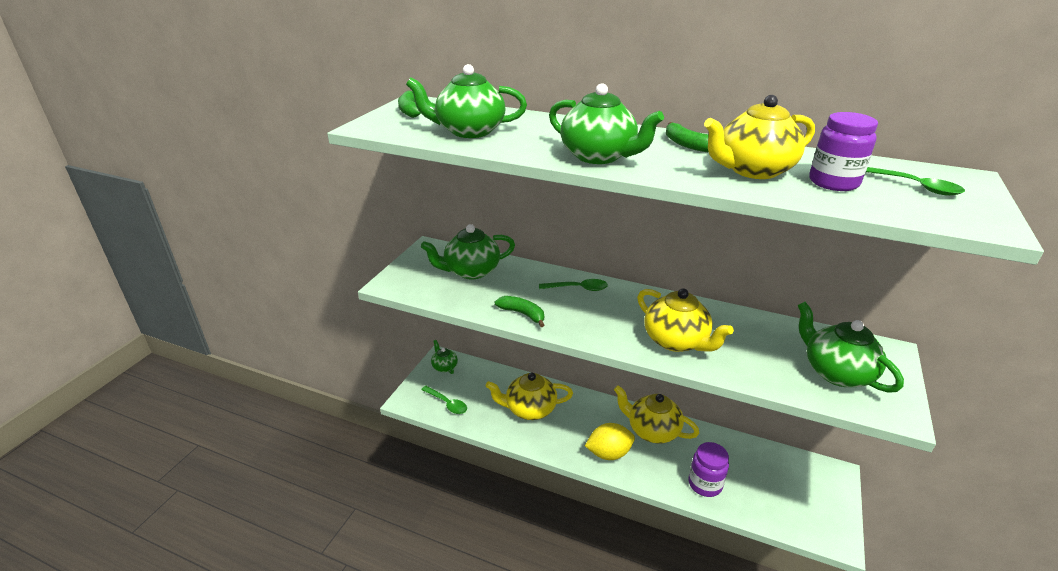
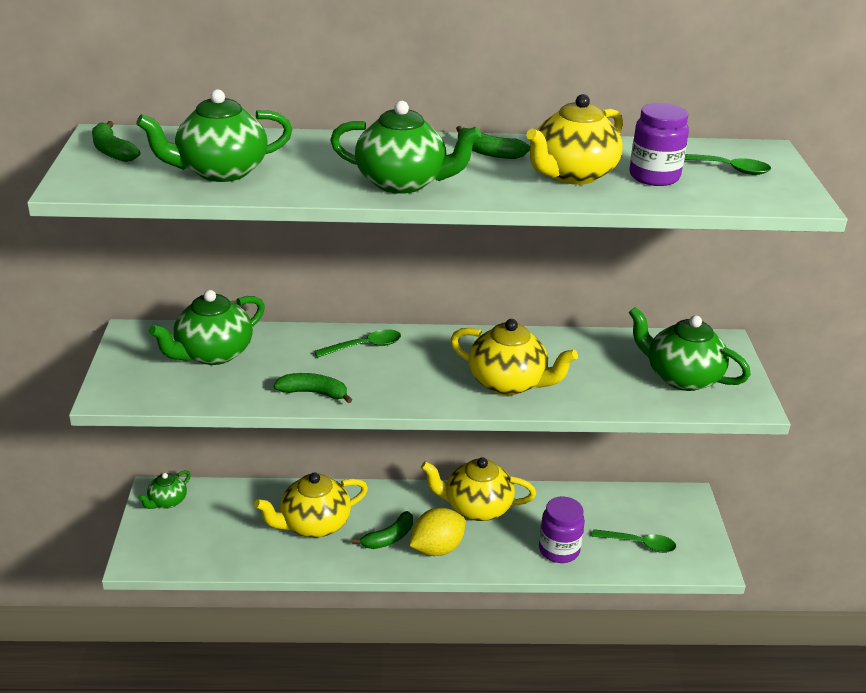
camera: 25 degrees left, 0 degrees up
(444, 366) = (167, 501): green teapot -> green teapot turned 90 degrees counterclockwise
(447, 403) = (197, 548): green spoon -> green spoon (639, 544)
(577, 434) = (389, 538): none -> green banana

